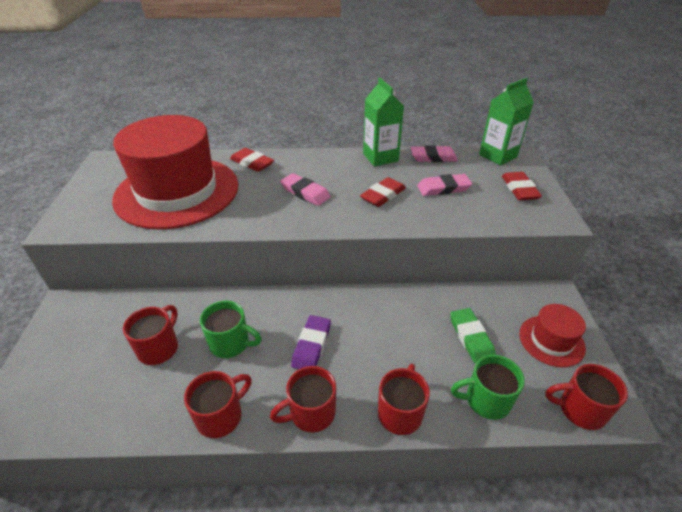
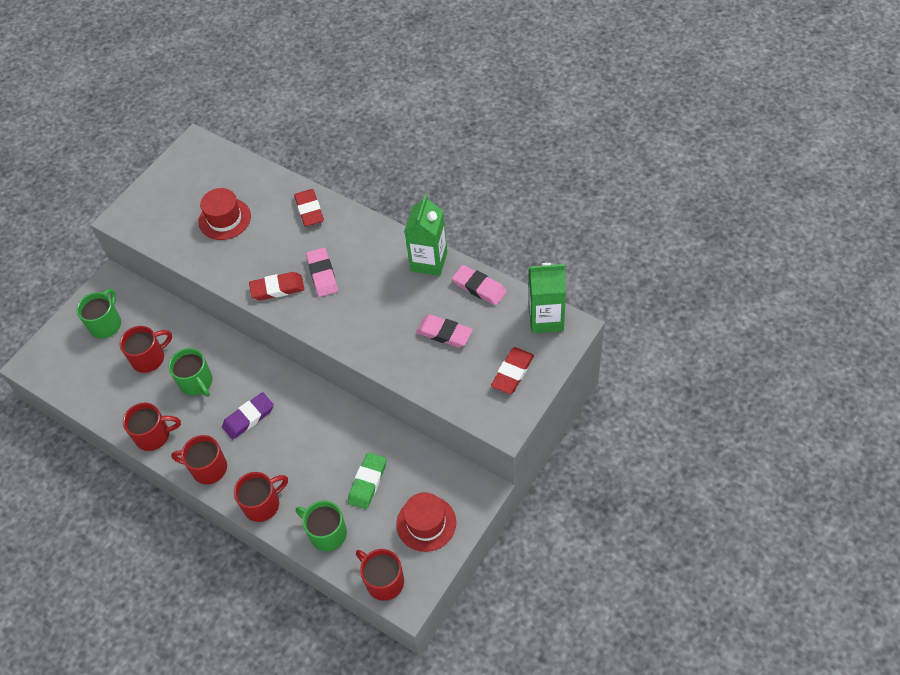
camera: 40 degrees right, 15 degrees up
(83, 342) = (106, 324): none -> green mug
(177, 191) = (224, 219): red hat -> red hat, size x0.44
(383, 195) = (383, 313): red eraser -> red eraser (277, 288)

